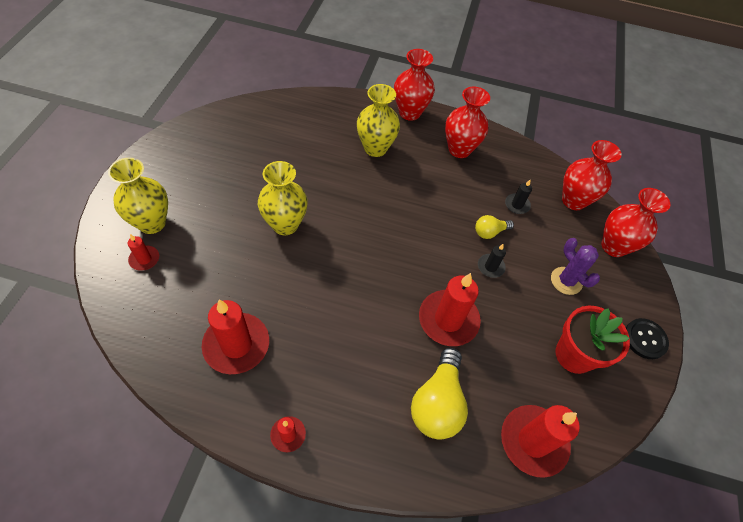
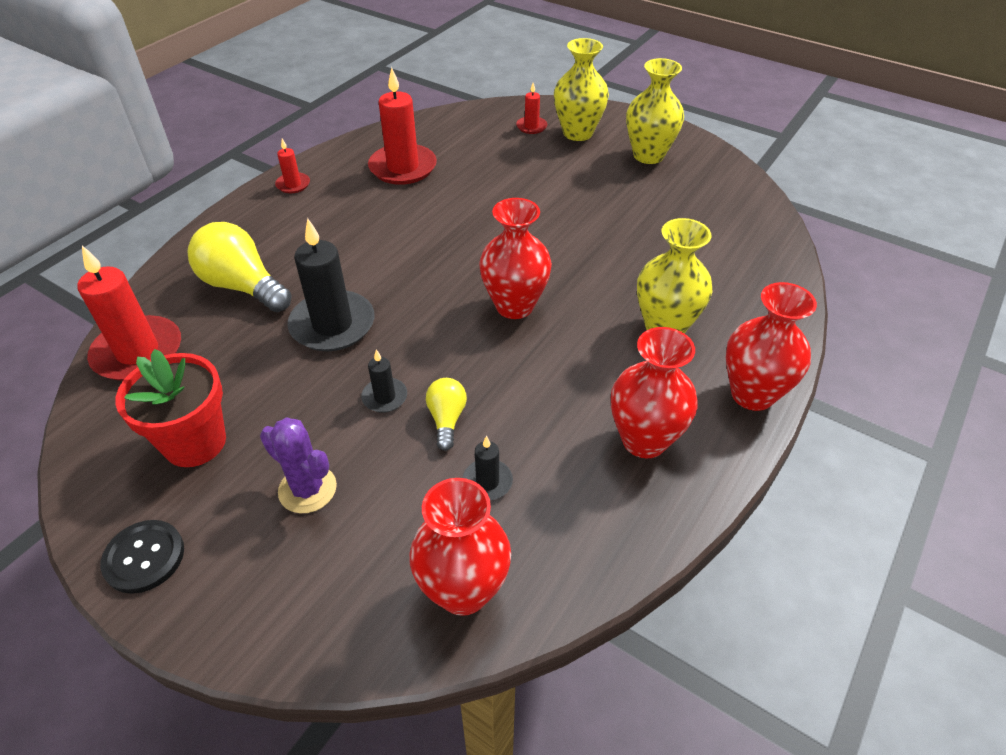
camera: 115 degrees right, 10 degrees down
(285, 224) = (542, 217): yellow vase -> yellow vase (648, 155)
(448, 320) = (332, 325): red candle -> black candle
(566, 281) = (307, 489): purple cactus -> purple cactus turned 45 degrees clockwise
(613, 246) = (329, 611): red vase -> red vase (514, 306)

